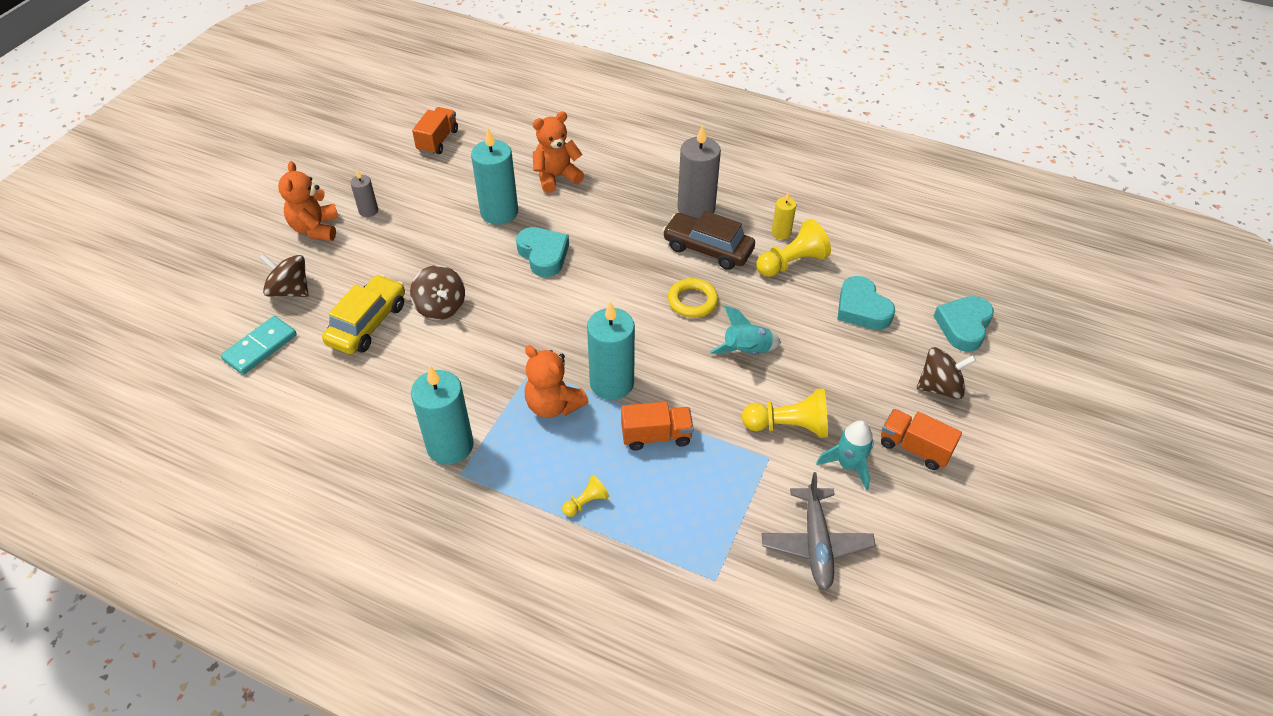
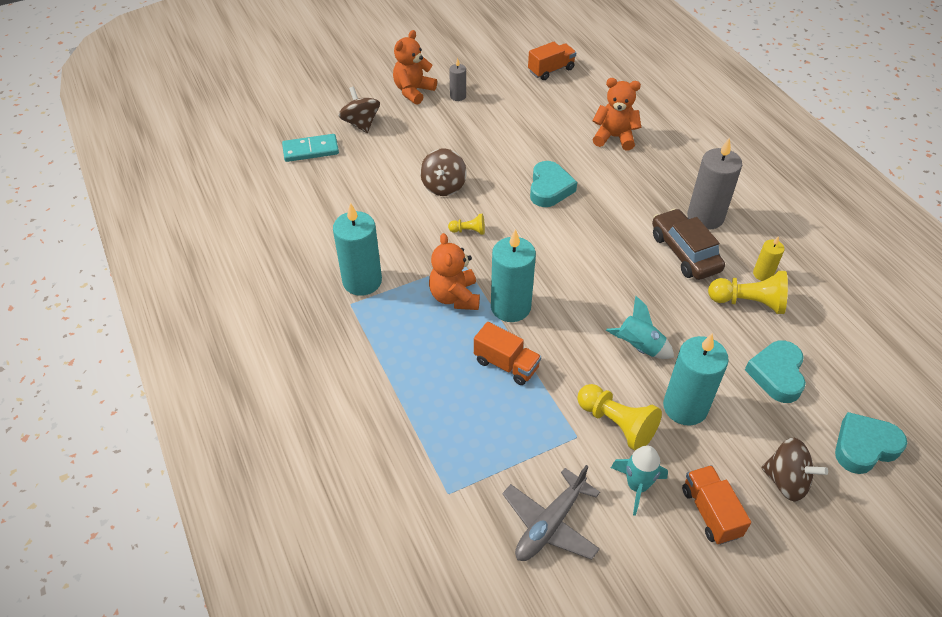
camera: 40 degrees right, 0 degrees up
(368, 323) = (387, 171): yellow car -> none
(499, 212) = (546, 142): turquoise candle -> turquoise candle (685, 407)
(586, 502) = (412, 377): yellow pawn -> yellow pawn (469, 231)
(692, 301) = (632, 285): yellow ring -> none

